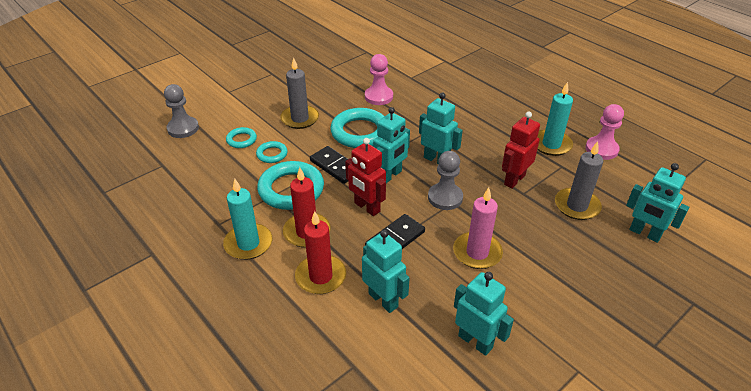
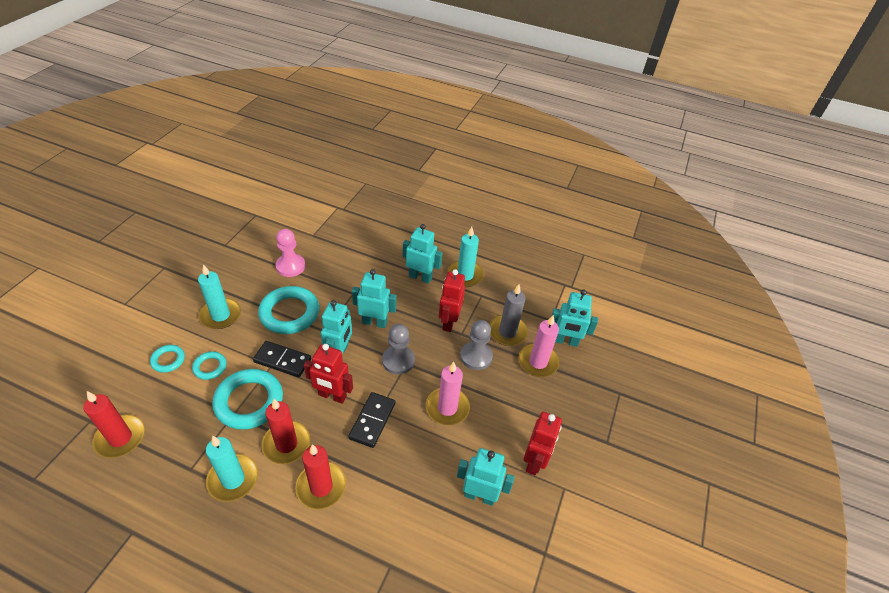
camera: 30 degrees left, 5 degrees up
(178, 184) = (120, 438): none -> red candle
(183, 128) = (92, 366): grey pawn -> grey pawn (476, 356)
(300, 119) = (220, 315): grey candle -> turquoise candle
(383, 300) = (388, 488): turquoise robot -> turquoise robot (420, 277)
(553, 333) = (534, 461): none -> red robot
(601, 149) = (506, 268): pink pawn -> none
(601, 243) = (538, 362): none -> pink candle

